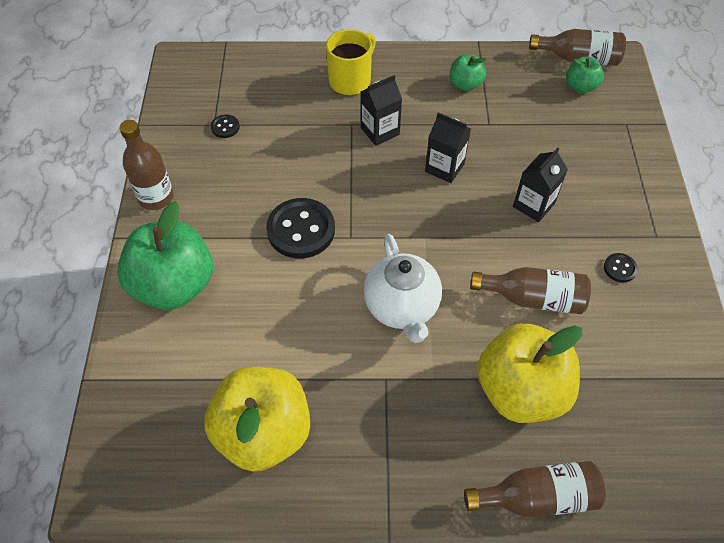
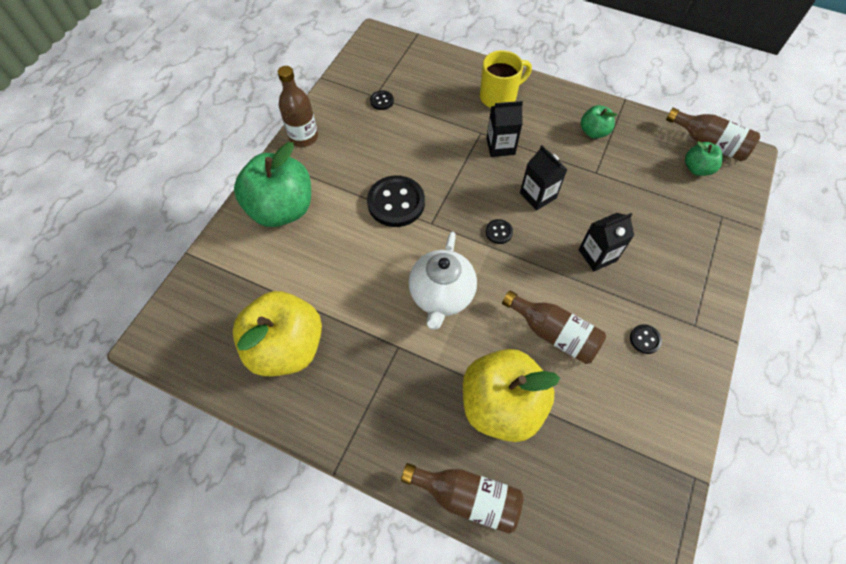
camera: 25 degrees right, 5 degrees up
(425, 219) = (498, 232): none -> black button

